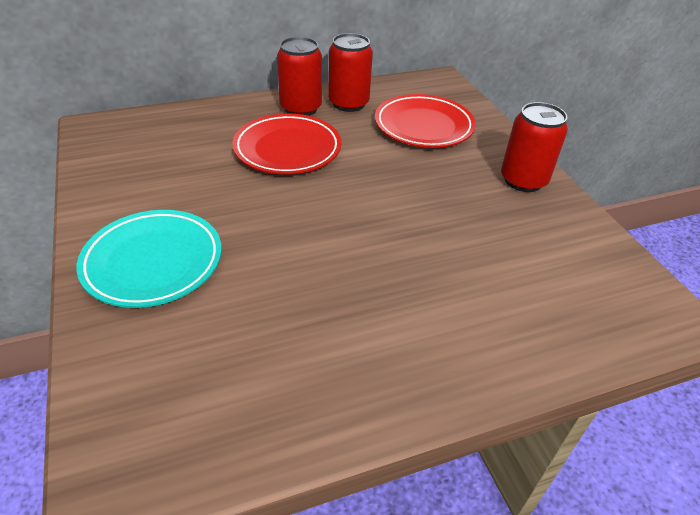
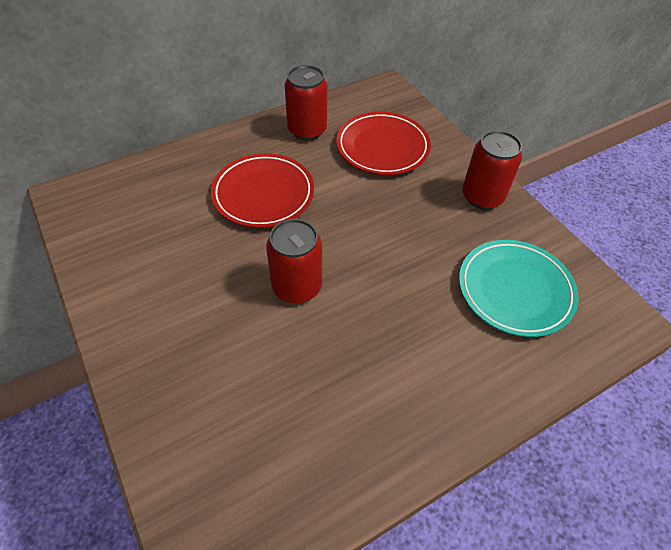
camera: 10 degrees left, 10 degrees up
(153, 262) = (175, 344): turquoise plate -> turquoise plate (515, 290)
(300, 108) = (263, 142): red can -> red can (297, 286)

